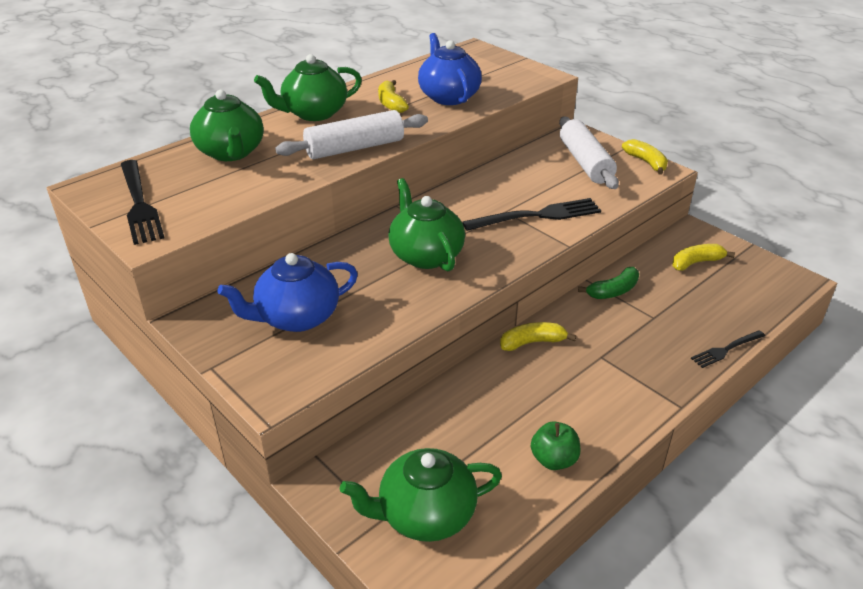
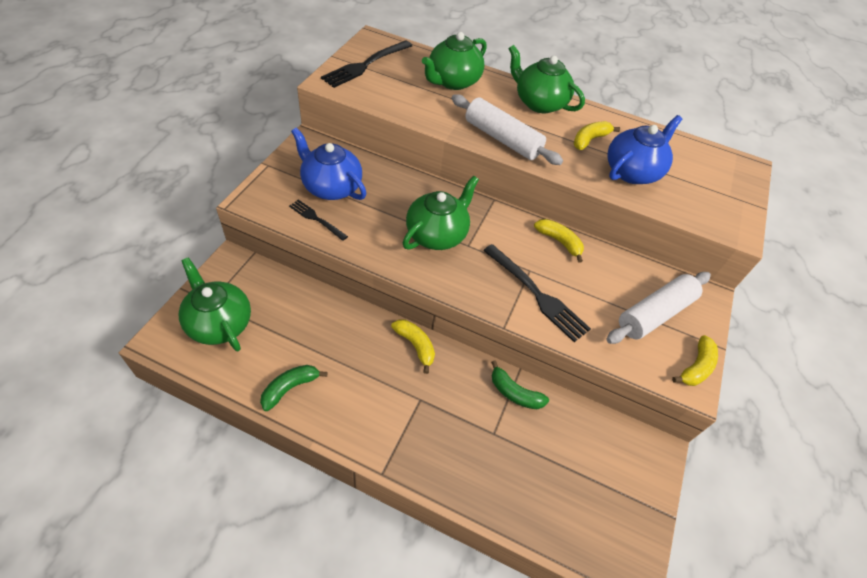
camera: 60 degrees right, 15 degrees up
(553, 460) = (290, 388): green apple -> green banana
(696, 263) = (602, 461): yellow banana -> yellow banana (559, 242)
(726, 349) = (476, 505): black fork -> black fork (316, 219)

